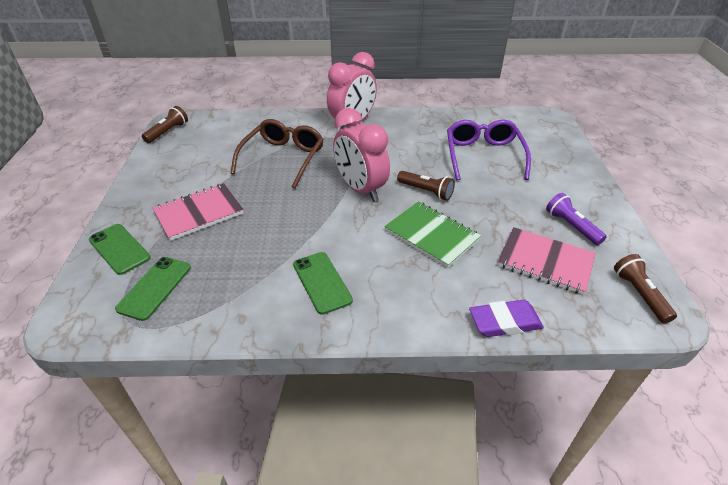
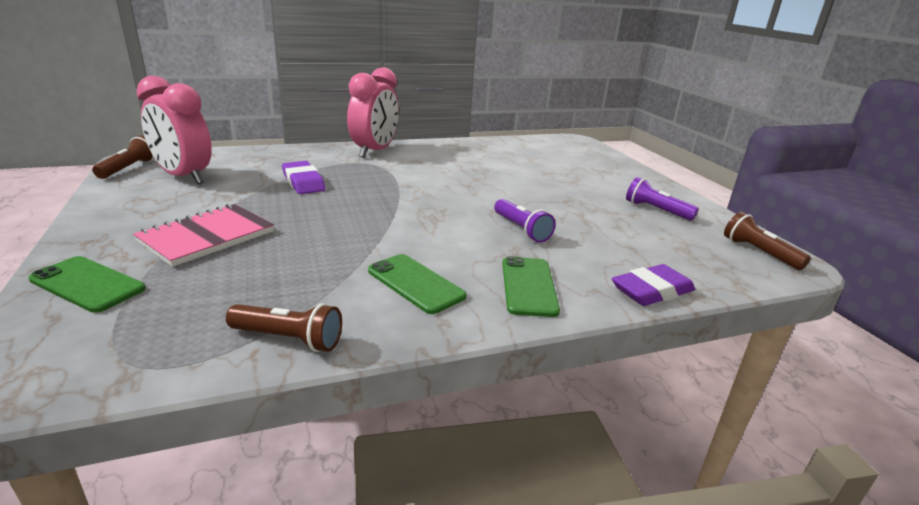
camera: 20 degrees left, 15 degrees down
(154, 288) = (165, 319): green phone -> green phone (528, 286)
(283, 158) = (303, 182): brown glasses -> purple eraser
(360, 189) = (415, 200): pink clock -> pink clock (184, 177)
(426, 191) = (491, 196): brown flashlight -> brown flashlight (288, 339)
(431, 235) = (521, 229): green notebook -> purple flashlight
(483, 156) = (533, 168): purple glasses -> none
(545, 262) = (653, 238): pink notebook -> none

